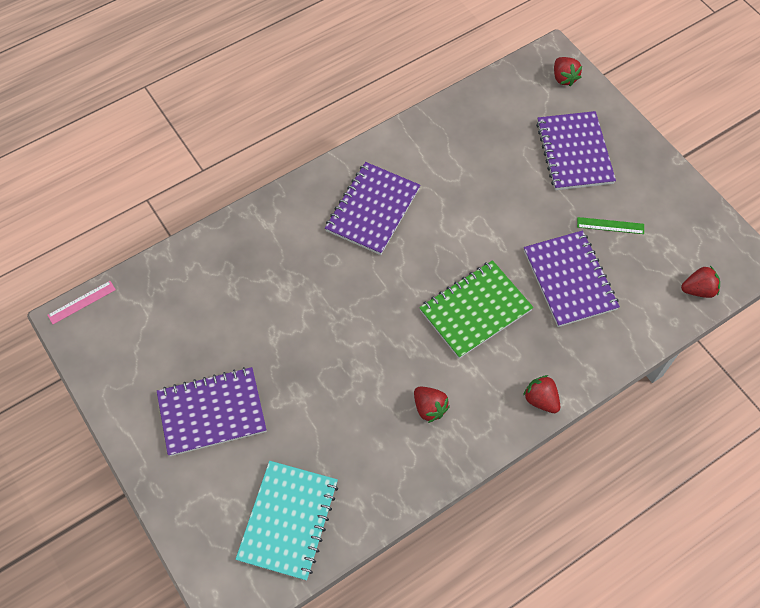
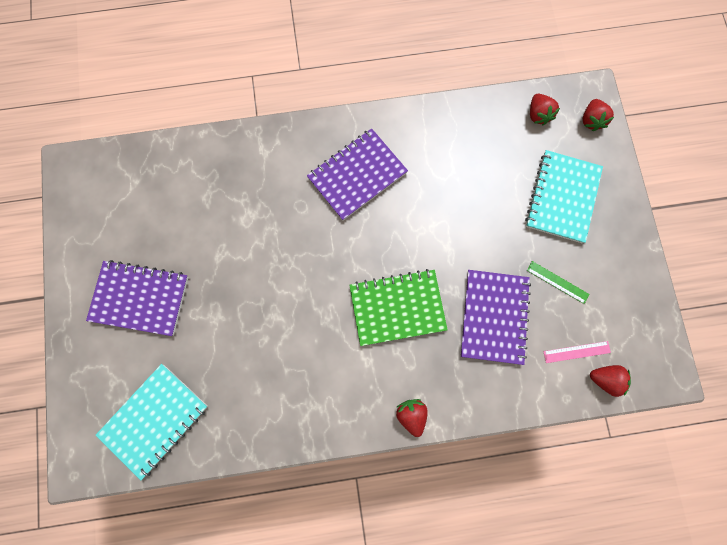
camera: 25 degrees right, 15 degrees up
(81, 302) = (85, 155): pink ruler -> pink ruler (576, 352)
(429, 408) = (314, 377): red strawberry -> red strawberry (538, 115)
(574, 152) = (562, 197): purple notebook -> turquoise notebook

